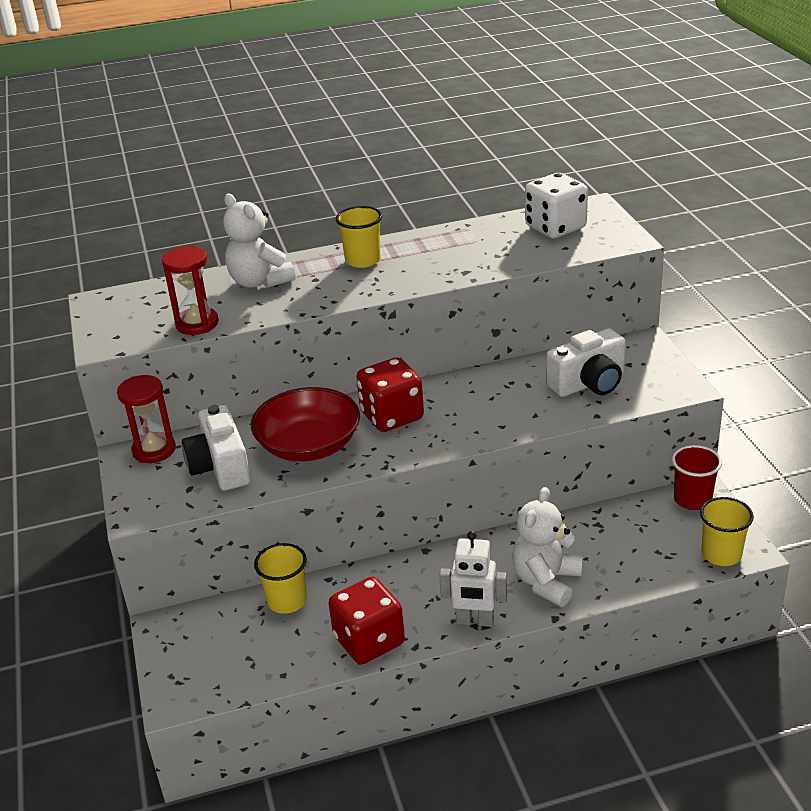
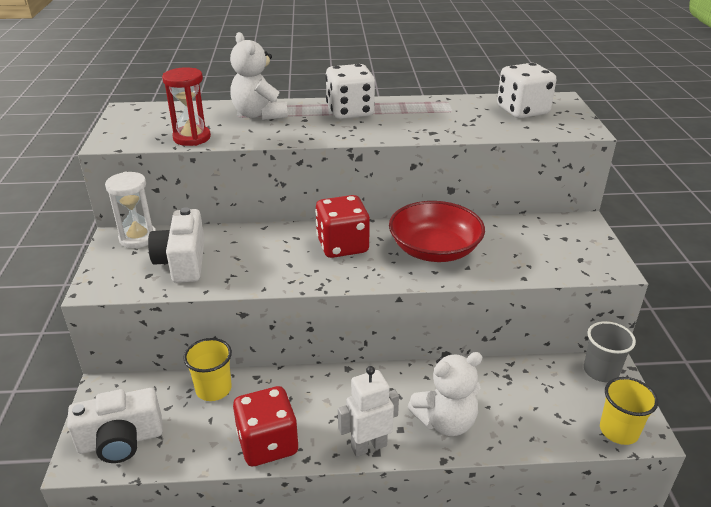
camera: 10 degrees right, 0 degrees up
(154, 450) = (138, 238): red hourglass -> white hourglass
(309, 445) = (263, 257): red bowl -> red bowl (434, 249)
(363, 260) = (350, 111): yellow cup -> white dice
(475, 621) = (368, 446): white robot -> white robot turned 135 degrees clockwise
(546, 581) = (445, 421): white teddy bear -> white teddy bear turned 150 degrees counterclockwise
(589, 383) = (524, 248): white camera -> white camera (121, 440)
(692, 499) = (601, 371): red cup -> grey cup

